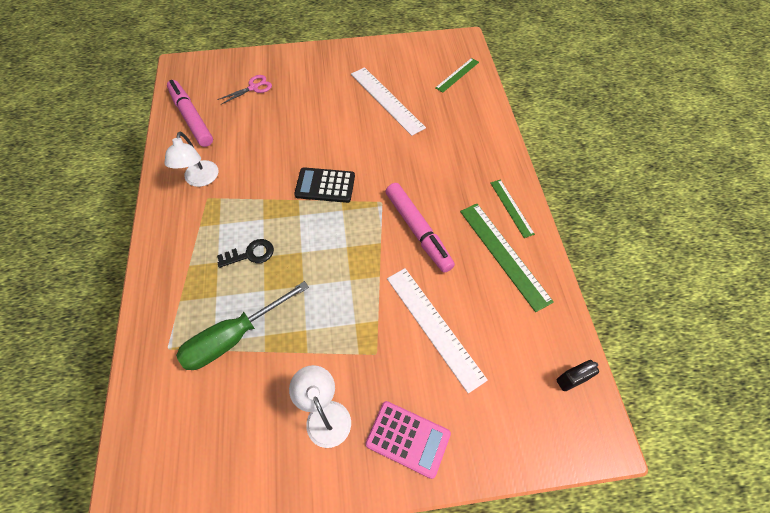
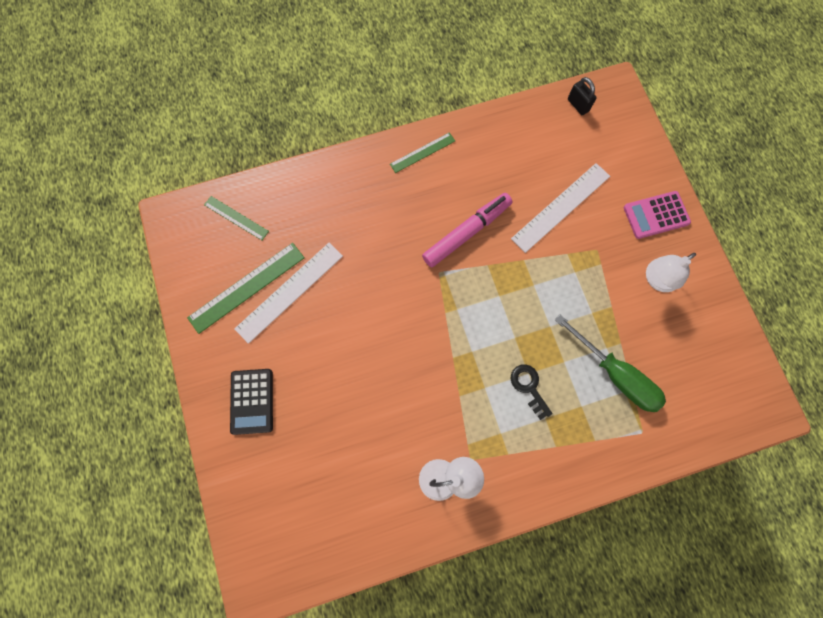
camera: 100 degrees left, 15 degrees up
(191, 118) = (352, 529): pink marker -> none
(253, 88) = (287, 464): pink scissors -> none
(325, 185) = (429, 334): black calculator -> black calculator (252, 401)
(408, 439) = (656, 215): pink calculator -> pink calculator turned 120 degrees counterclockwise
(504, 254) = (476, 156): green ruler -> green ruler (246, 287)

